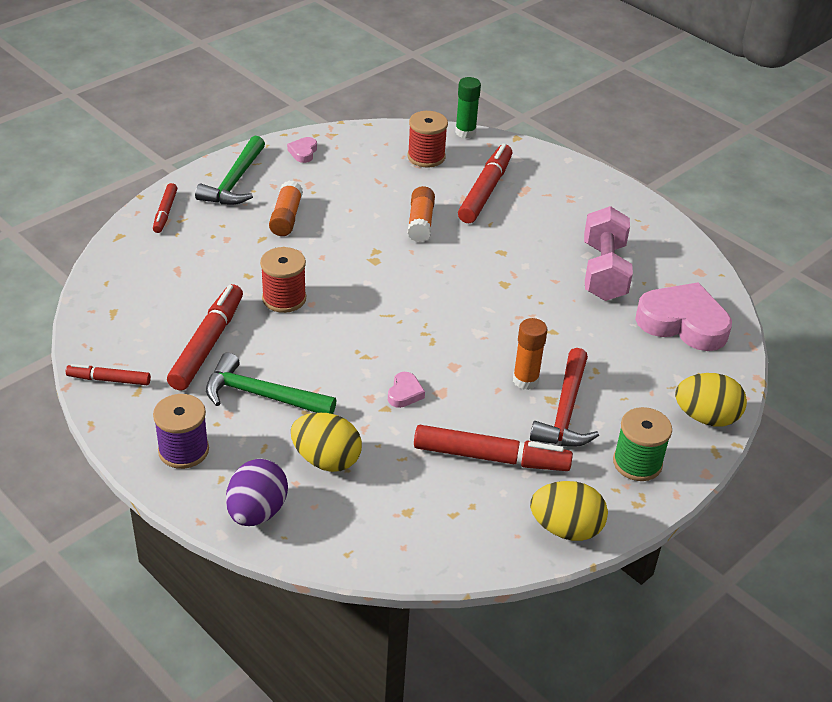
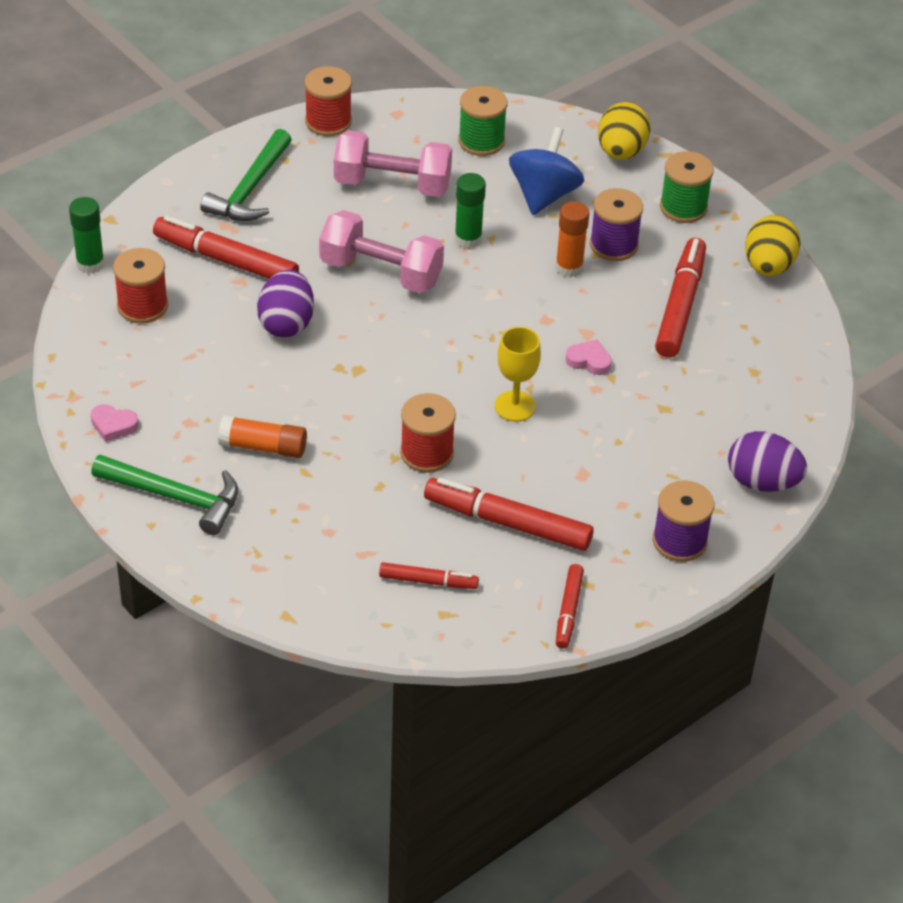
camera: 85 degrees left, 5 degrees up
(165, 212) = (238, 569): red marker -> red marker (427, 581)
(262, 395) = (593, 475): green hammer -> green hammer (250, 189)
(326, 460) = (689, 427): yellow egg -> none
(342, 347) = (515, 406): none -> yellow goblet
(420, 223) = (286, 323): orange glue stick -> purple egg
(491, 268) = (381, 272): none -> pink dumbbell
(546, 317) = (468, 239): none -> green glue stick
(565, 411) = (613, 245): red hammer -> purple spool
(622, 364) = (544, 195): none -> blue spinning top
(672, 234) = (328, 121): none -> red spool
(683, 323) = (481, 141): pink heart -> green spool

